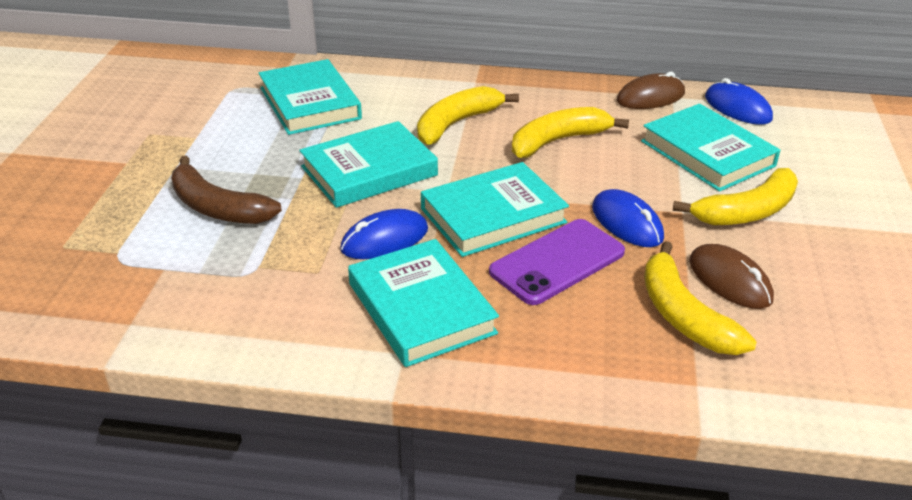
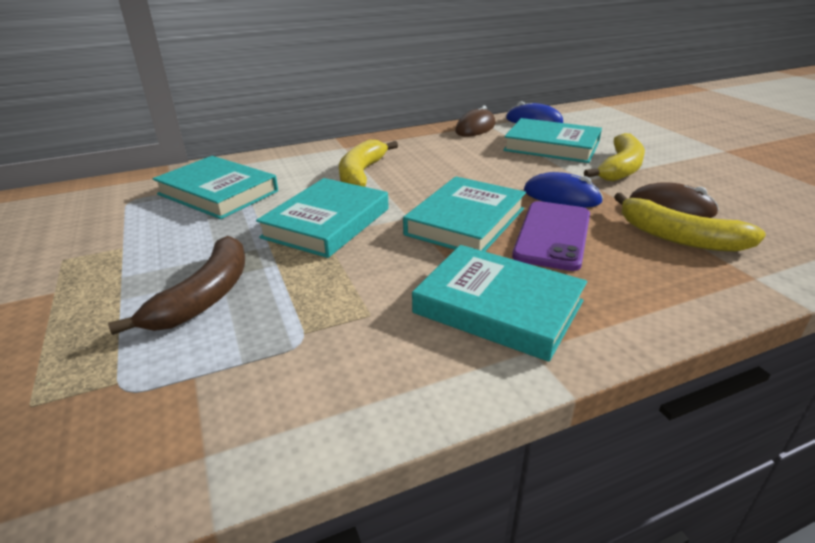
camera: 30 degrees left, 5 degrees down
(217, 207) = (204, 296): brown banana -> brown banana turned 75 degrees counterclockwise
(384, 239) = (400, 267): blue mouse -> none
(558, 141) = (449, 164): yellow banana -> none

